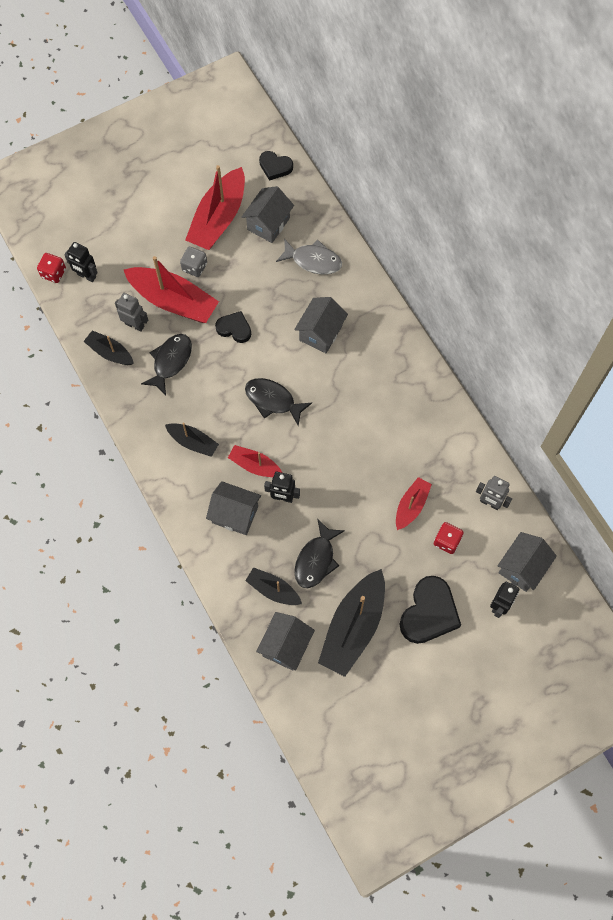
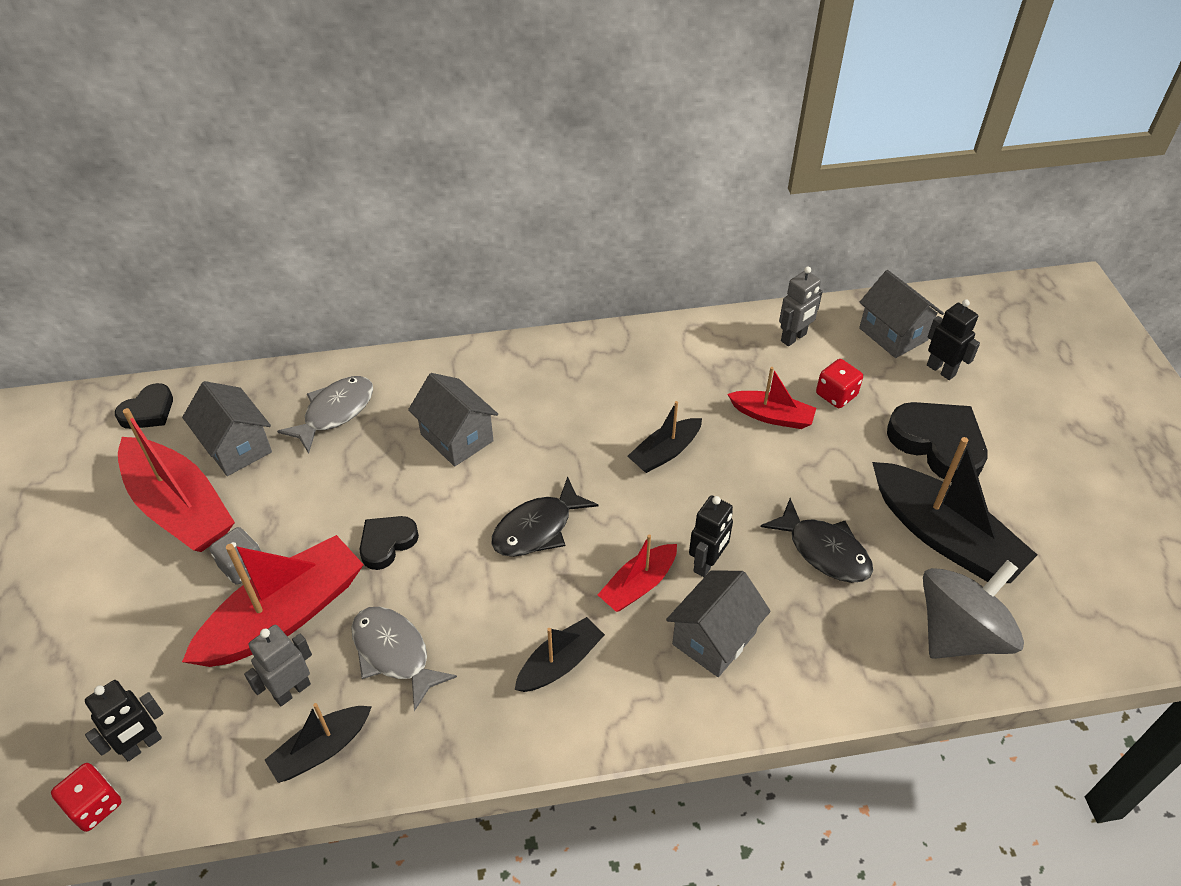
camera: 70 degrees left, 20 degrees down
(170, 361) = (394, 653): black fish -> grey fish
(273, 590) = (860, 623): black boat -> black boat (665, 452)
(286, 646) = (959, 633): grey house -> grey spinning top
(411, 506) = (772, 416): red boat -> red boat turned 150 degrees clockwise

